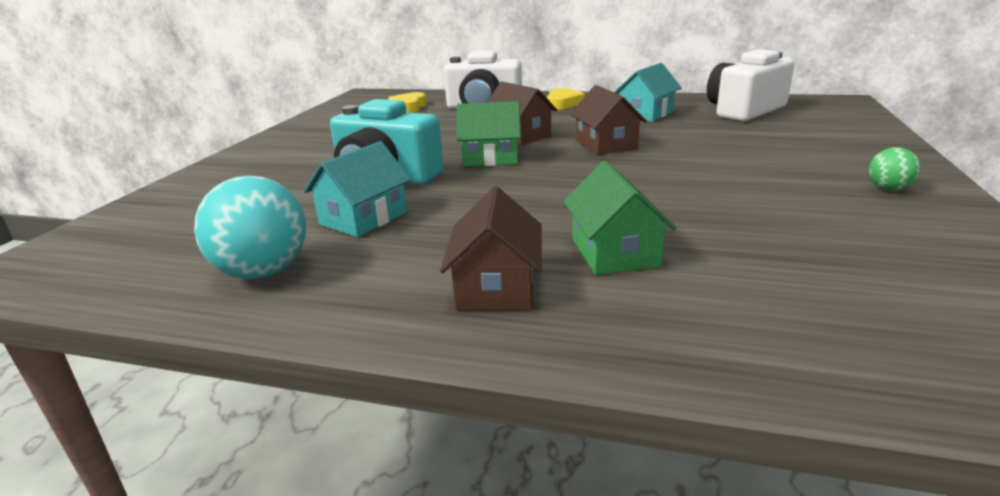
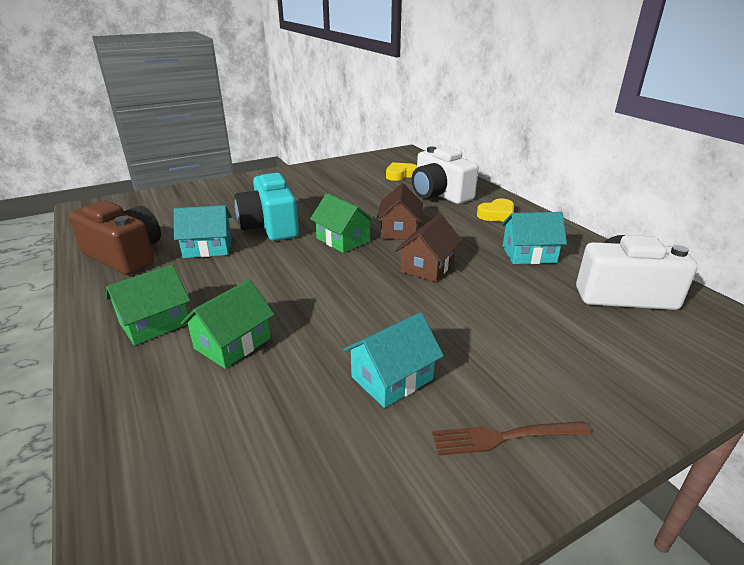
camera: 45 degrees right, 5 degrees up
(263, 272) = (125, 256): turquoise ball -> brown camera
(496, 287) = (155, 323): brown house -> green house
(769, 201) = (392, 378): none -> turquoise house
(888, 189) = (504, 437): green ball -> brown fork

